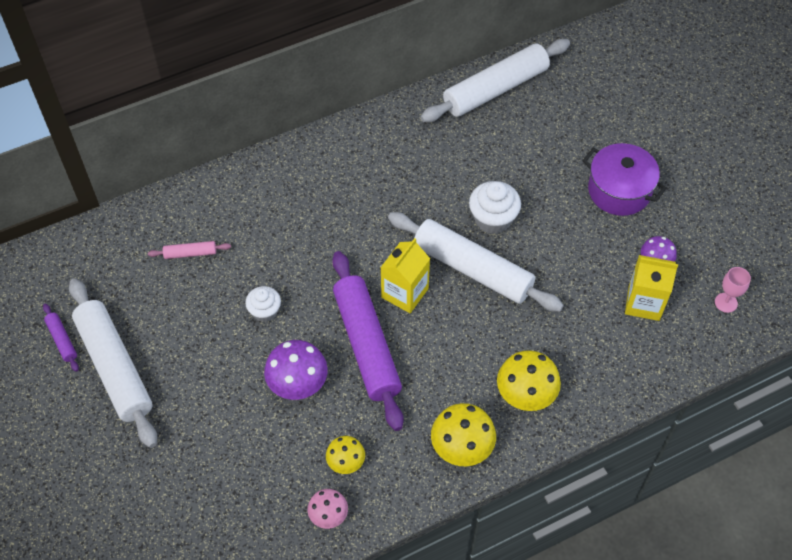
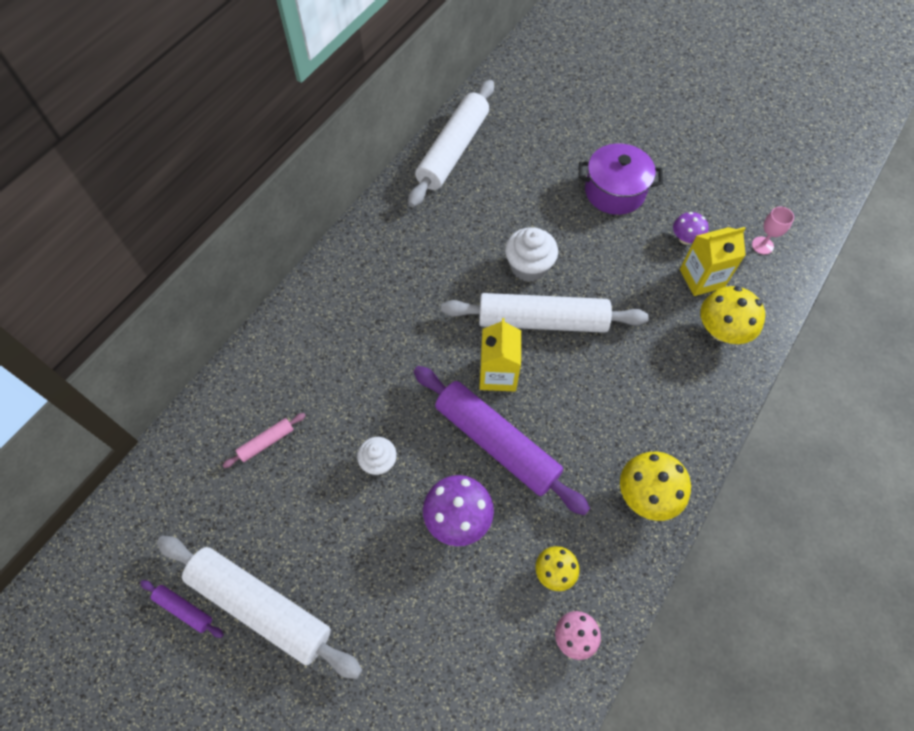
camera: 30 degrees left, 5 degrees up
(525, 394) = (665, 413): yellow mushroom -> yellow mushroom (721, 331)

